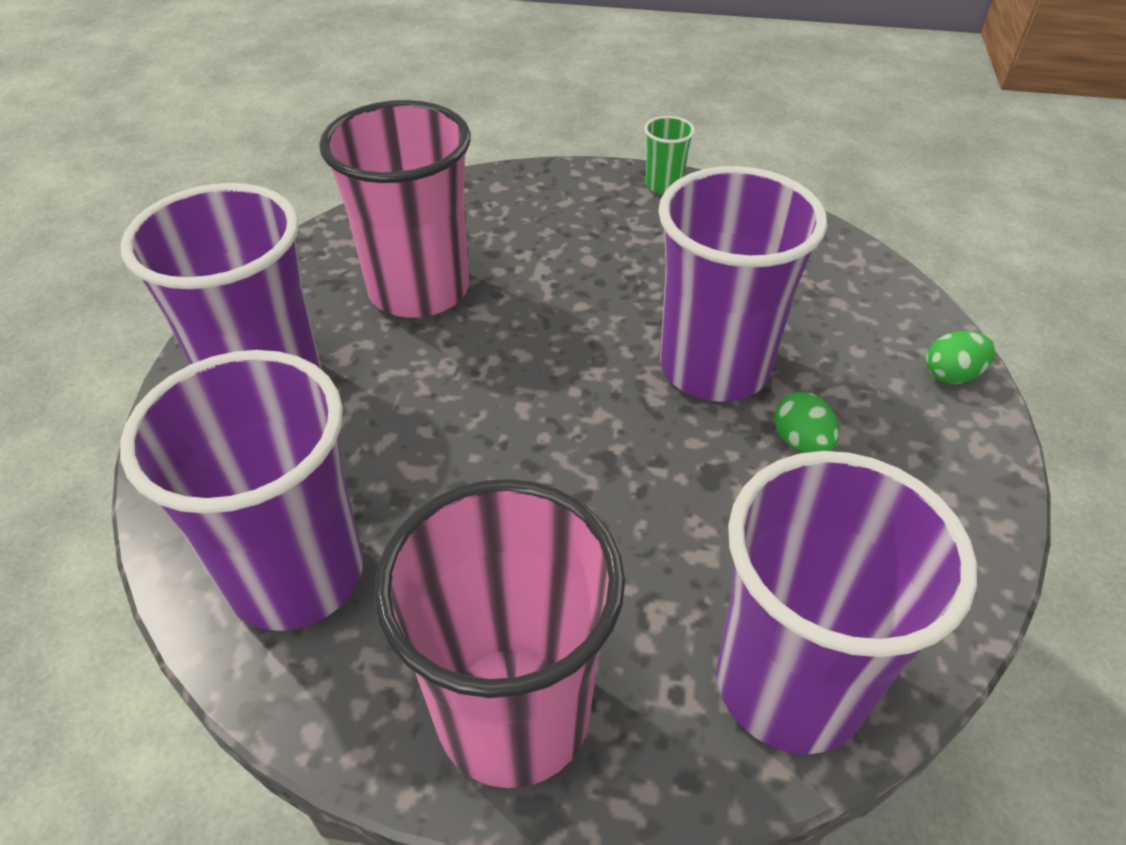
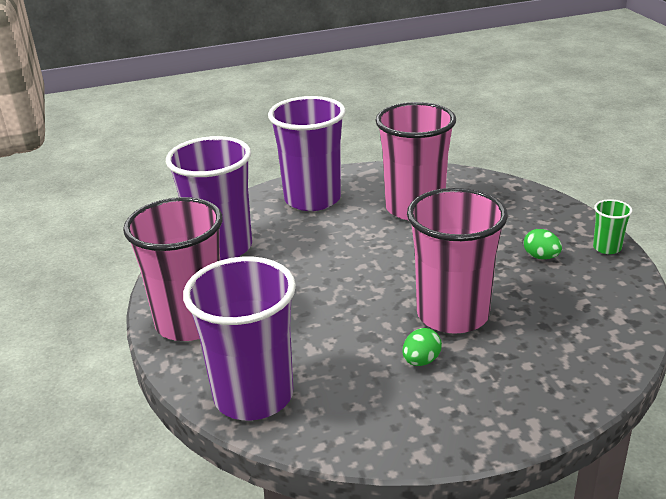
camera: 65 degrees right, 15 degrees down
(714, 367) = (452, 314): purple cup -> pink cup
(951, 375) = (545, 411): green egg -> green egg (541, 257)

